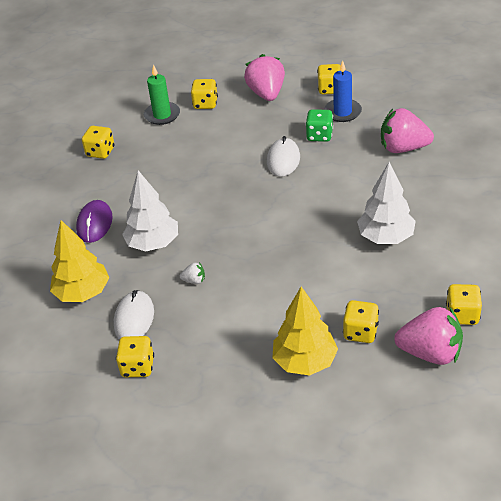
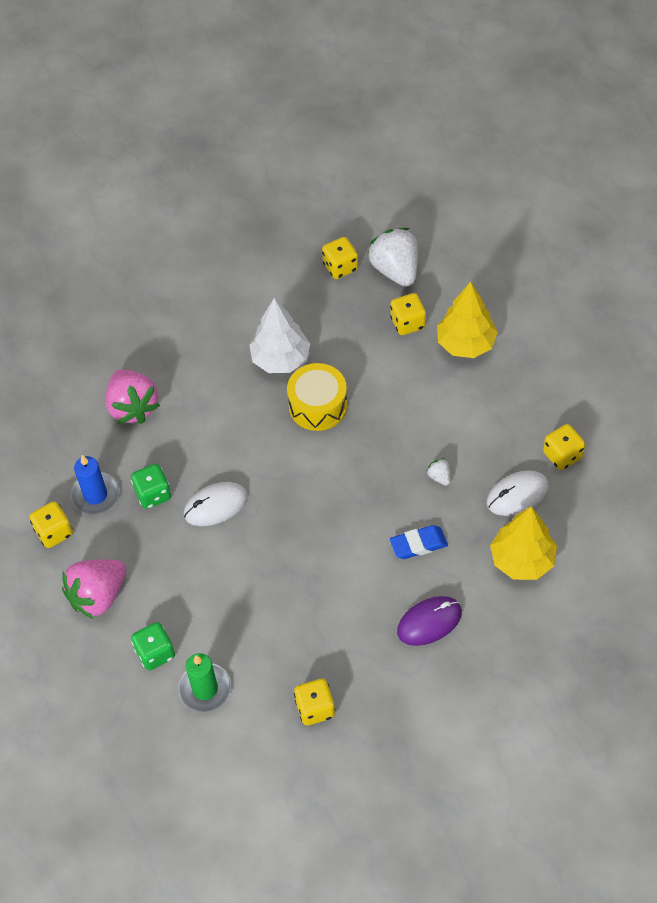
camera: 125 degrees left, 15 degrees up
(153, 244) = (418, 544): white tree -> blue eraser
(205, 104) = (155, 653): yellow dice -> green dice
(321, 240) = (318, 406): none -> yellow drum
(430, 353) = (395, 270): pink strawberry -> white strawberry

